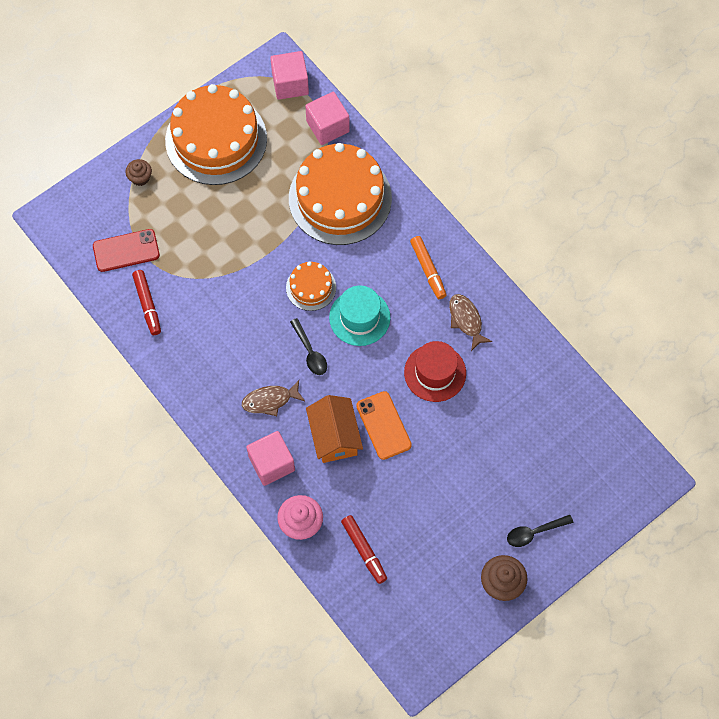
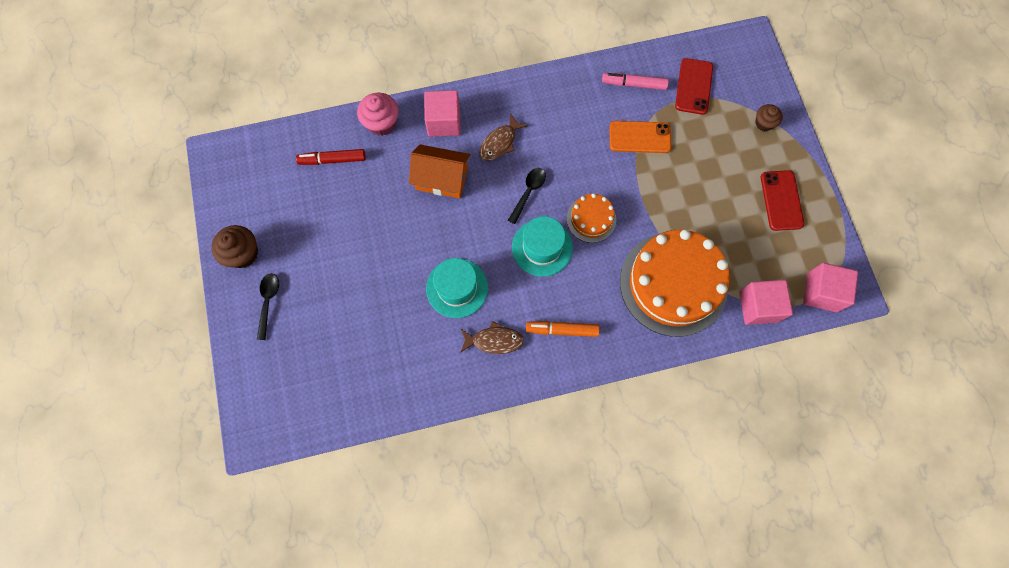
camera: 115 degrees right, 5 degrees up
(147, 304) = (634, 84): red marker -> pink marker
(216, 139) = (781, 200): orange cake -> red phone
(270, 400) = (500, 143): brown fish -> brown fish turned 150 degrees counterclockwise
(310, 352) = (528, 192): black spoon -> black spoon turned 120 degrees clockwise
(383, 425) = (430, 222): orange phone -> orange phone (640, 137)
(435, 373) = (457, 288): red hat -> turquoise hat

